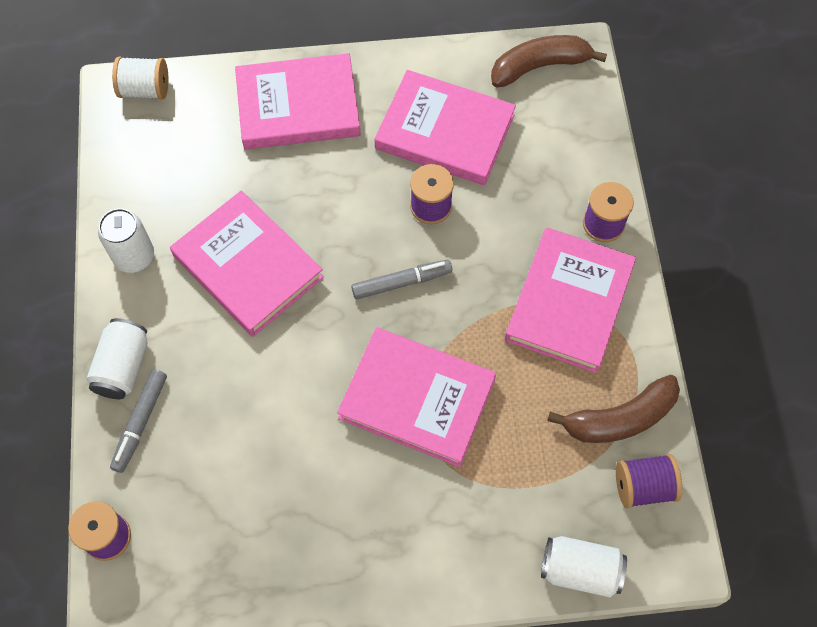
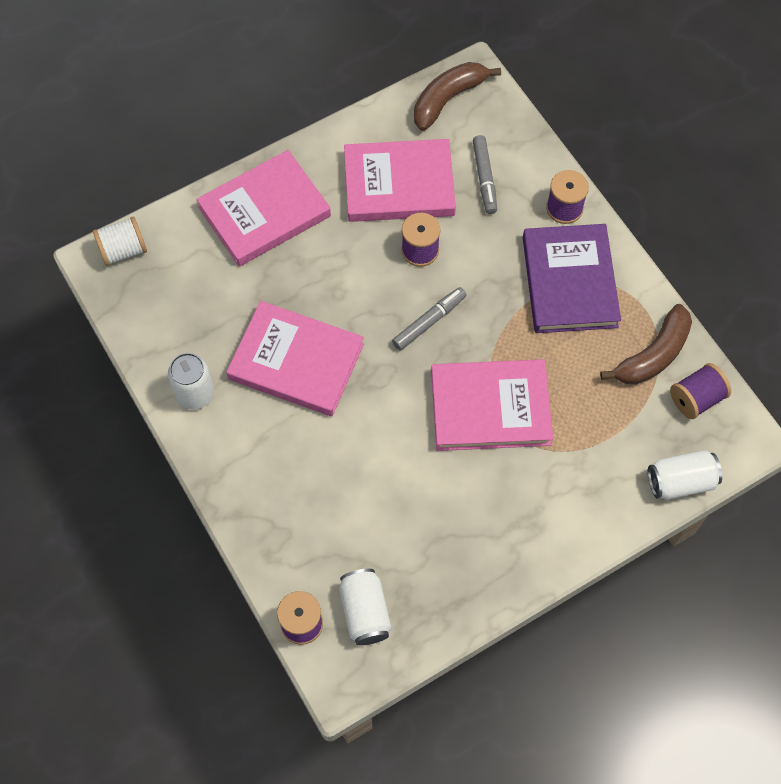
camera: 25 degrees left, 0 degrees up
(123, 367) = (237, 486): white can -> white can (365, 612)
(140, 423) = (278, 524): grey marker -> grey marker (484, 178)
(569, 302) = (569, 282): pink book -> purple book

